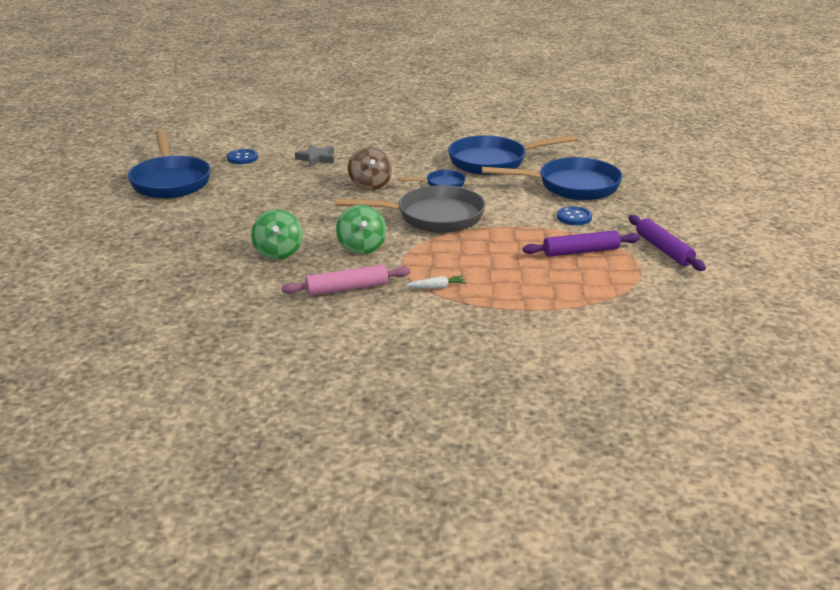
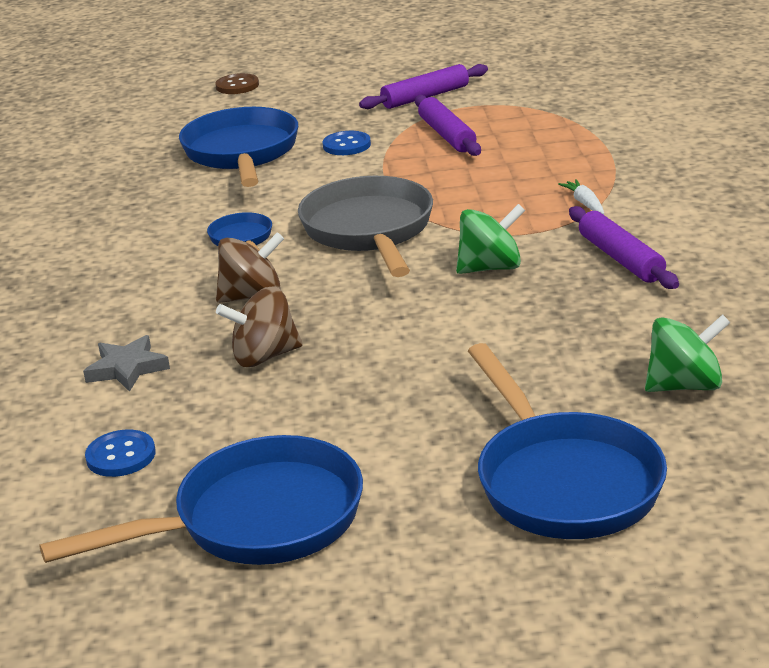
camera: 95 degrees left, 0 degrees up
(278, 252) = (535, 330): green spinning top -> green spinning top (685, 385)
(304, 186) = (264, 356): none -> brown spinning top
(347, 288) = (620, 258): pink rolling pin -> purple rolling pin
(493, 161) = (147, 212): blue pan -> blue pan (563, 481)
(701, 187) = (237, 86): none -> brown button

